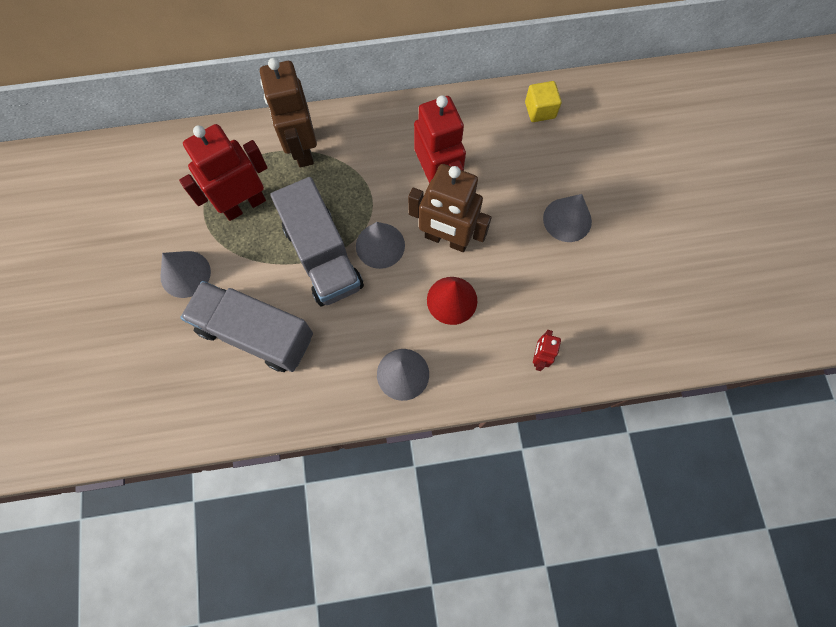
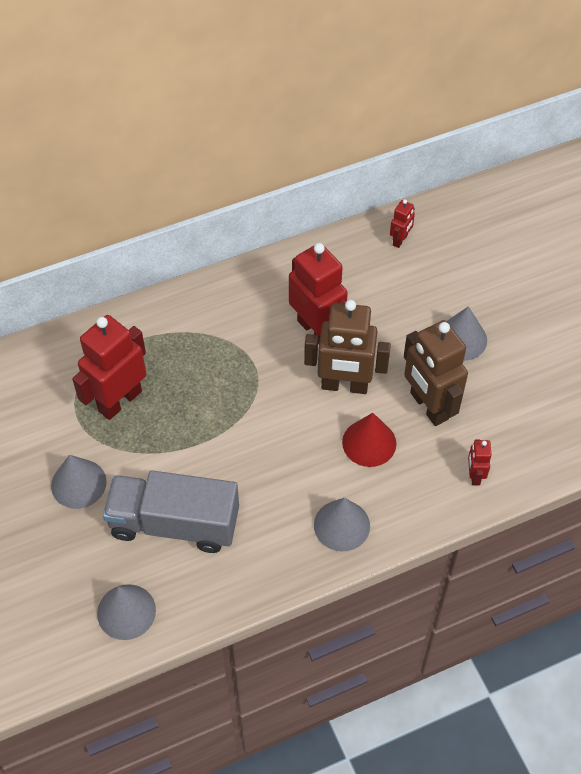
camera: 15 degrees left, 15 degrees down
(302, 149) = (163, 332): brown robot -> brown robot (428, 406)
(322, 256) = (221, 432): grey truck -> none
(380, 245) = (277, 407): grey cone -> grey cone (126, 611)
(540, 110) = (400, 240): yellow cube -> red robot

